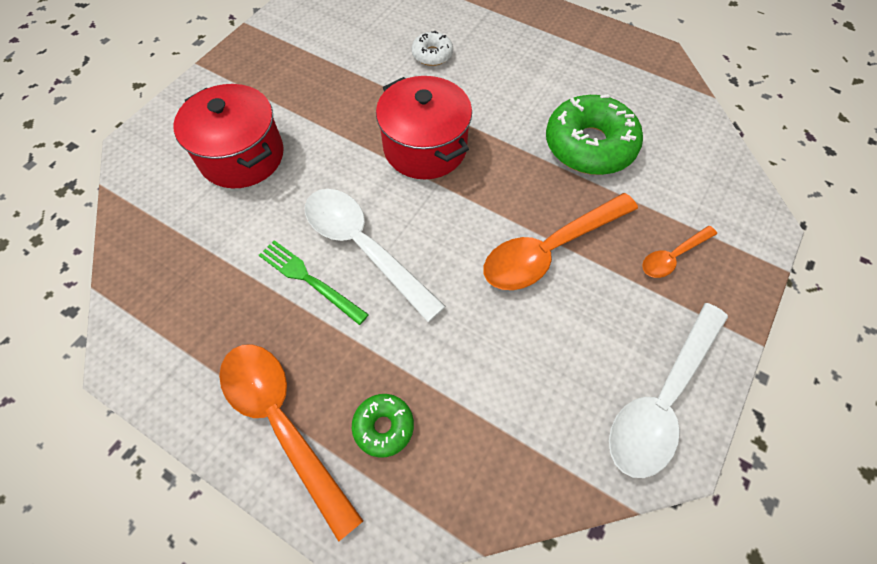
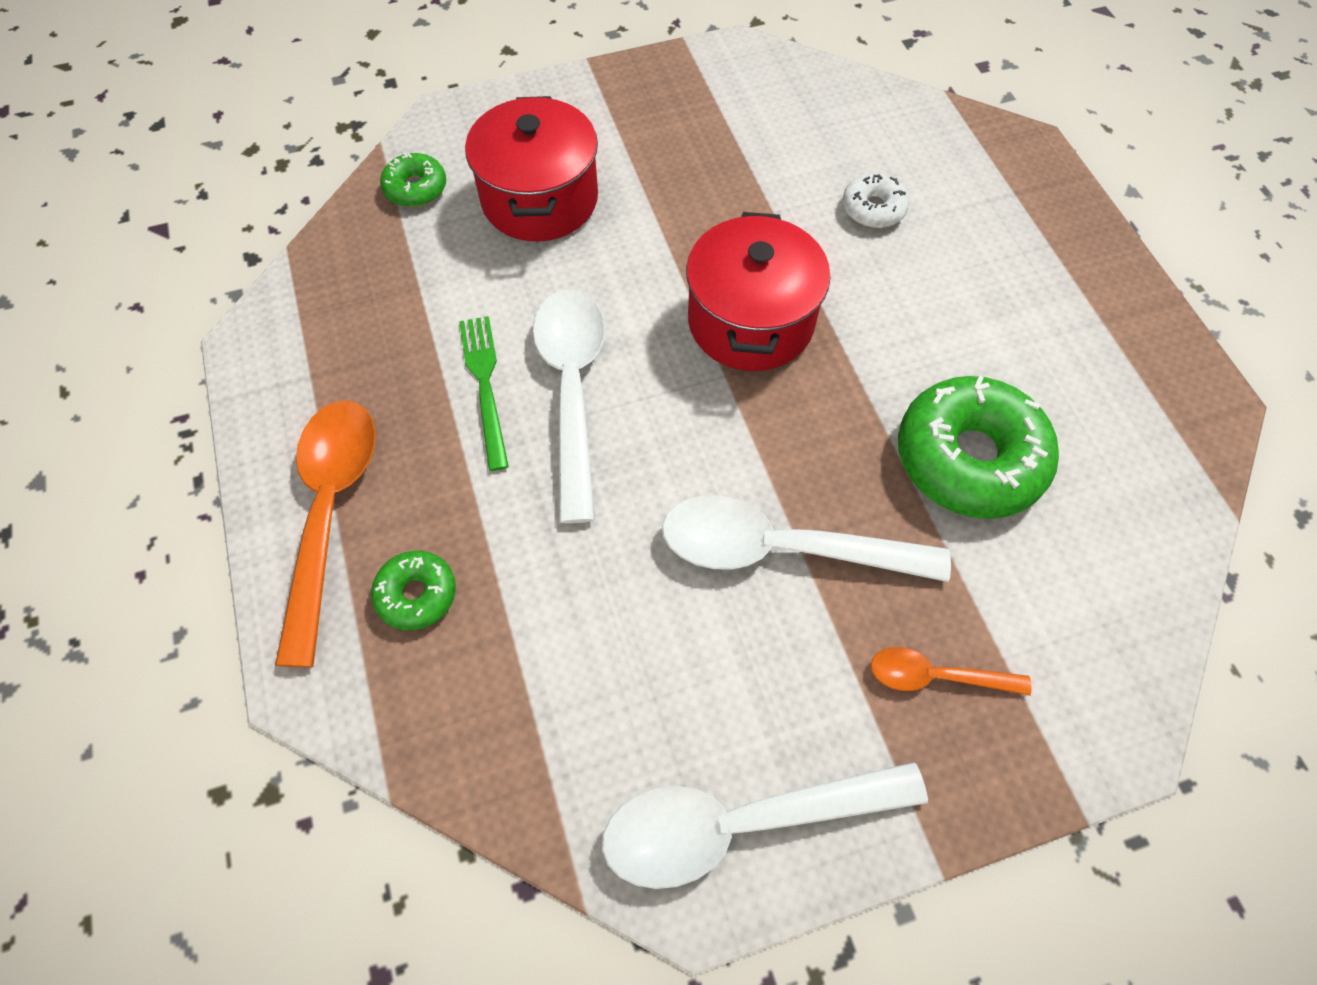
camera: 40 degrees right, 0 degrees up
(153, 197) = (416, 188): none -> green donut
(550, 250) = (782, 549): orange spoon -> white spoon

